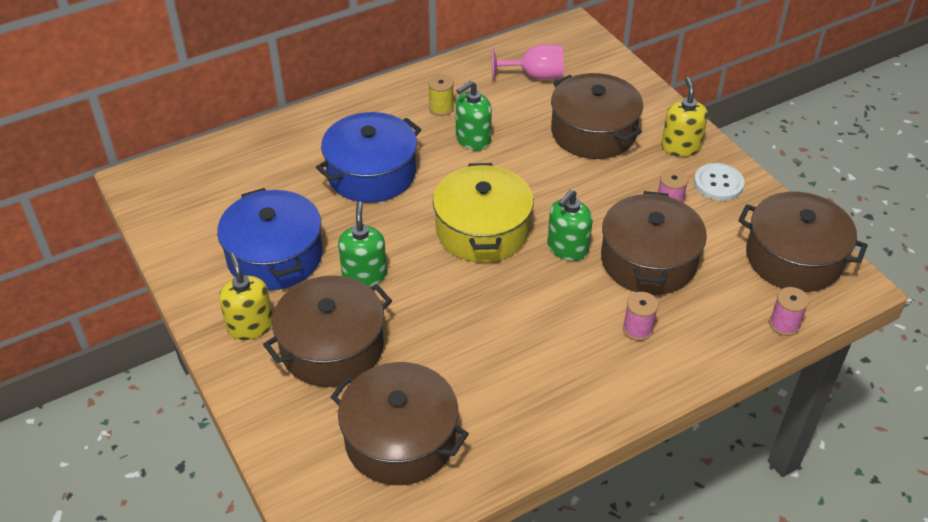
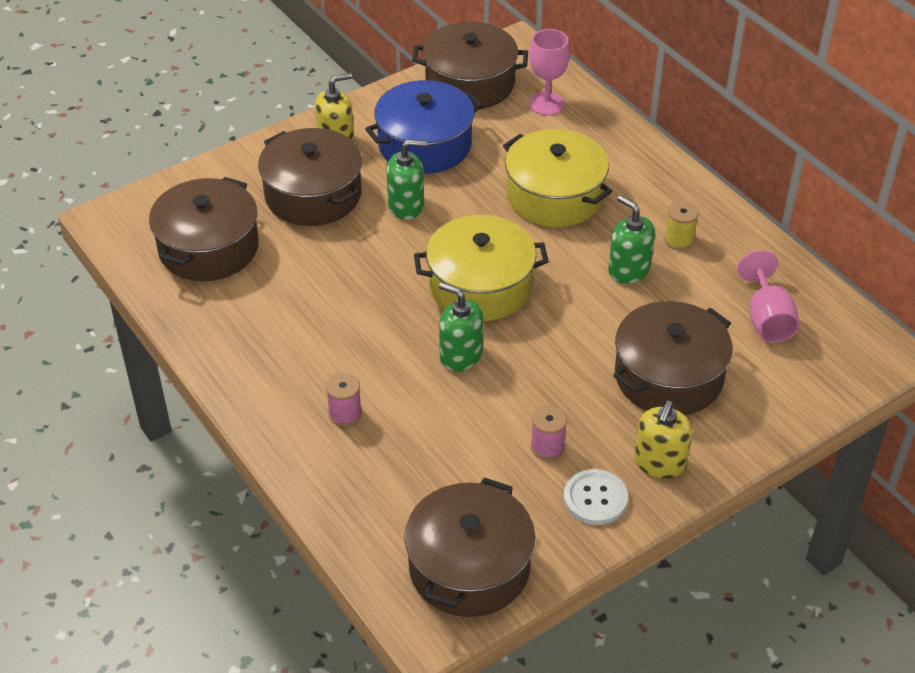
camera: 85 degrees right, 0 degrees up
(238, 167) = (546, 104): none -> pink goblet
(371, 173) = (554, 196): blue pot -> yellow pot
(648, 260) = (449, 425): brown pot -> brown pot (470, 83)
(680, 147) = (659, 462): yellow soap dispenser -> yellow soap dispenser turned 120 degrees clockwise
(784, 324) = (358, 546): pink spool -> none

